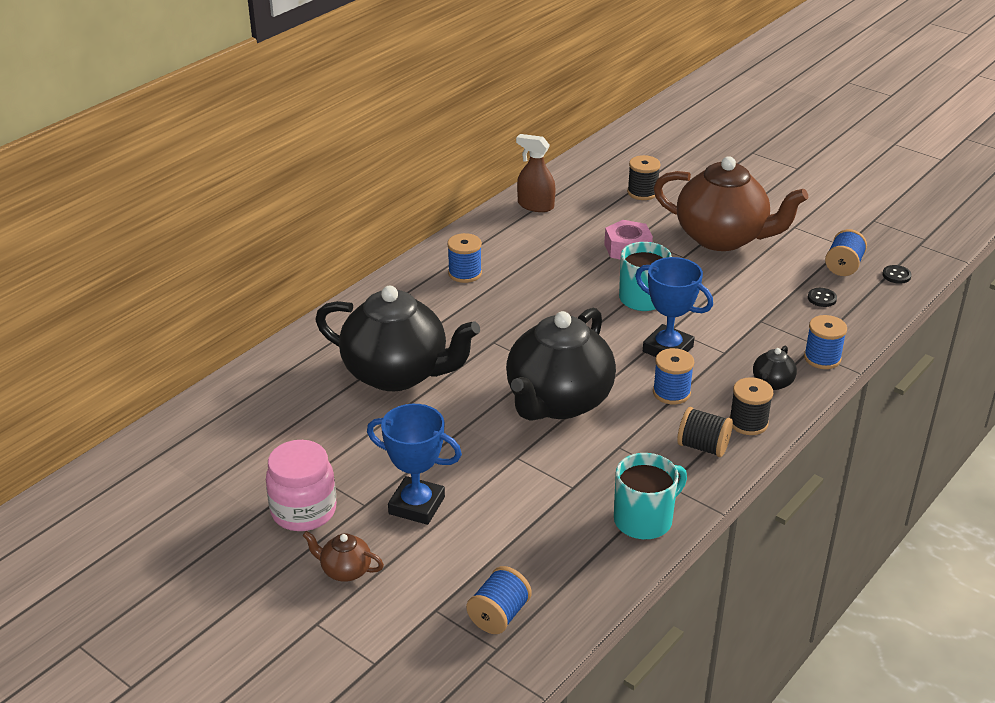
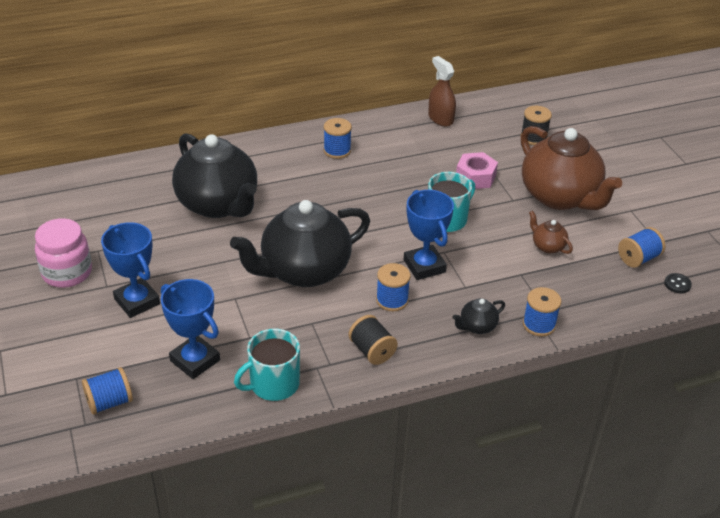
camera: 30 degrees right, 5 degrees up
(345, 570) = (50, 324): brown teapot -> brown teapot (547, 246)
(542, 534) = (195, 360): none -> blue trophy
(644, 519) = (273, 384): turquoise mug -> turquoise mug turned 150 degrees clockwise
(748, 423) = (425, 349): black spool -> none
(822, 298) = (591, 277): black button -> none

